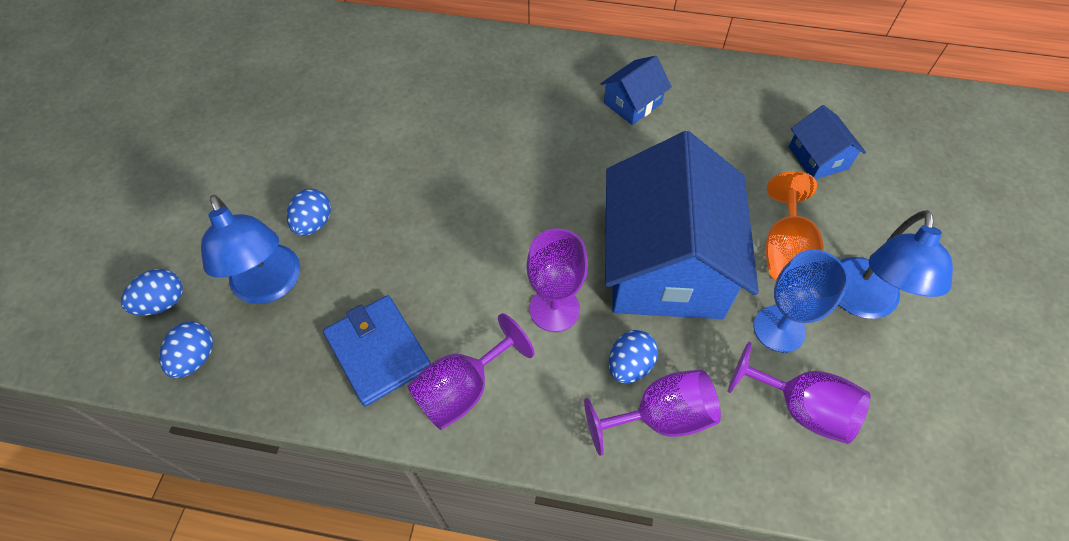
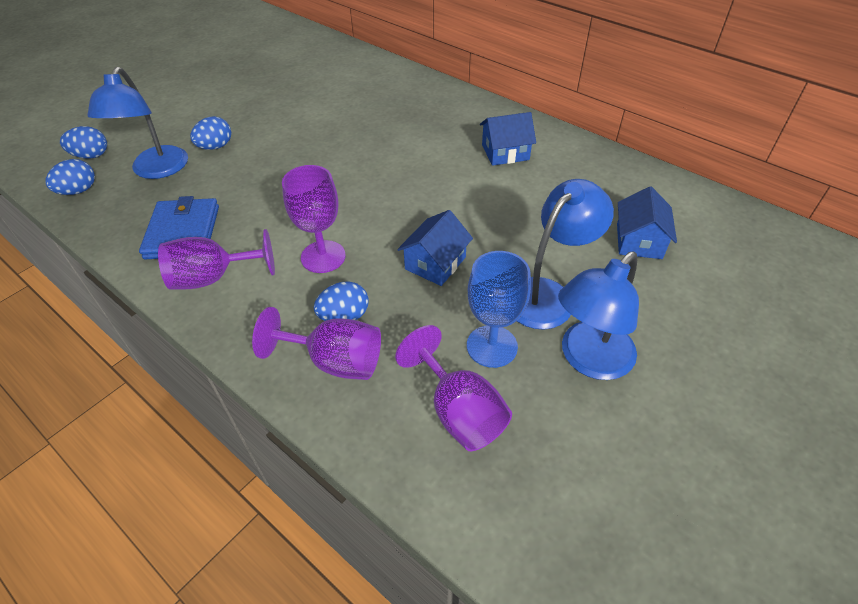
camera: 30 degrees right, 10 degrees down
(666, 264) = (435, 263): blue house -> blue house, size x0.44
(785, 251) = (547, 294): orange goblet -> blue lamp

